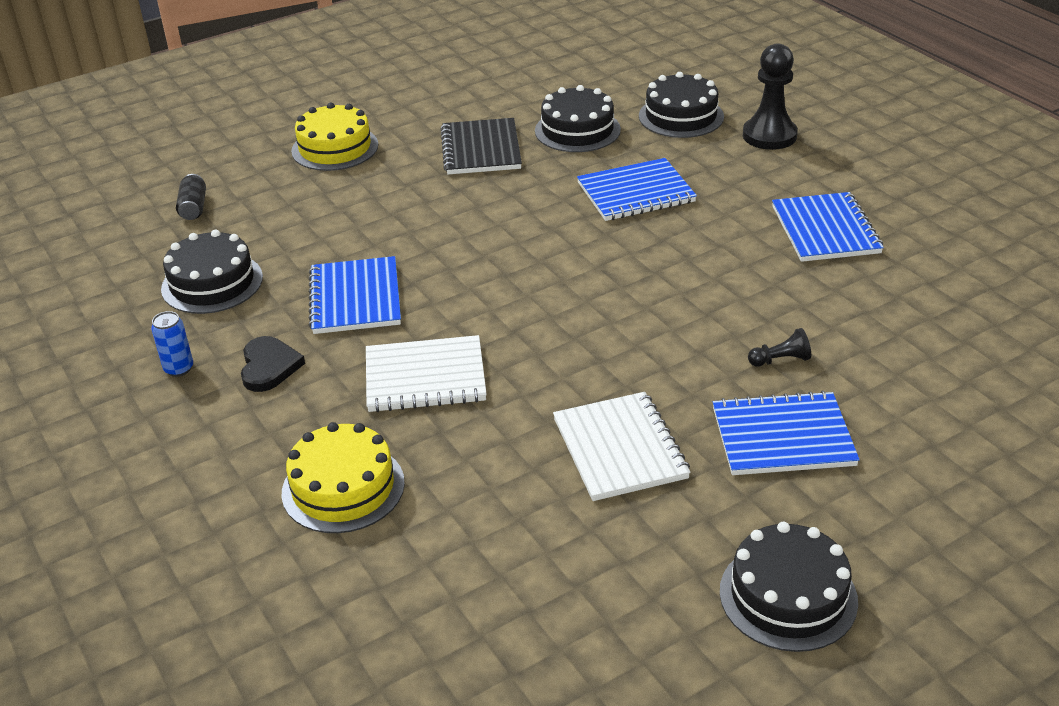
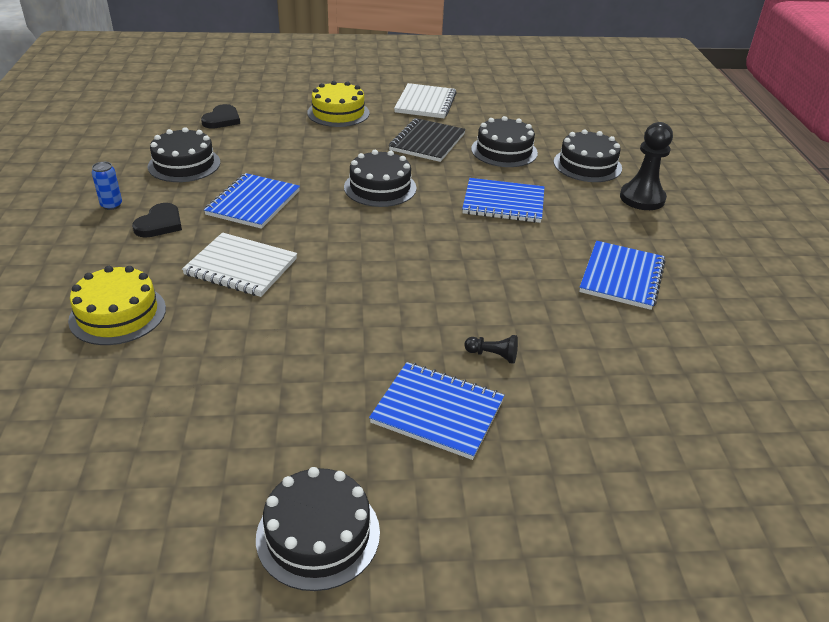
camera: 25 degrees right, 0 degrees up
(193, 207) = (222, 119): black can -> black heart
(484, 224) = (380, 187): none -> black cake
(620, 449) = (313, 367): white notebook -> white notebook (425, 103)

